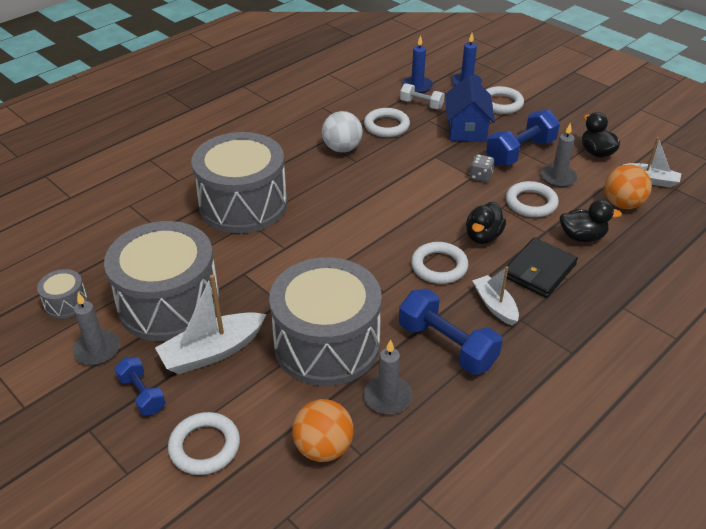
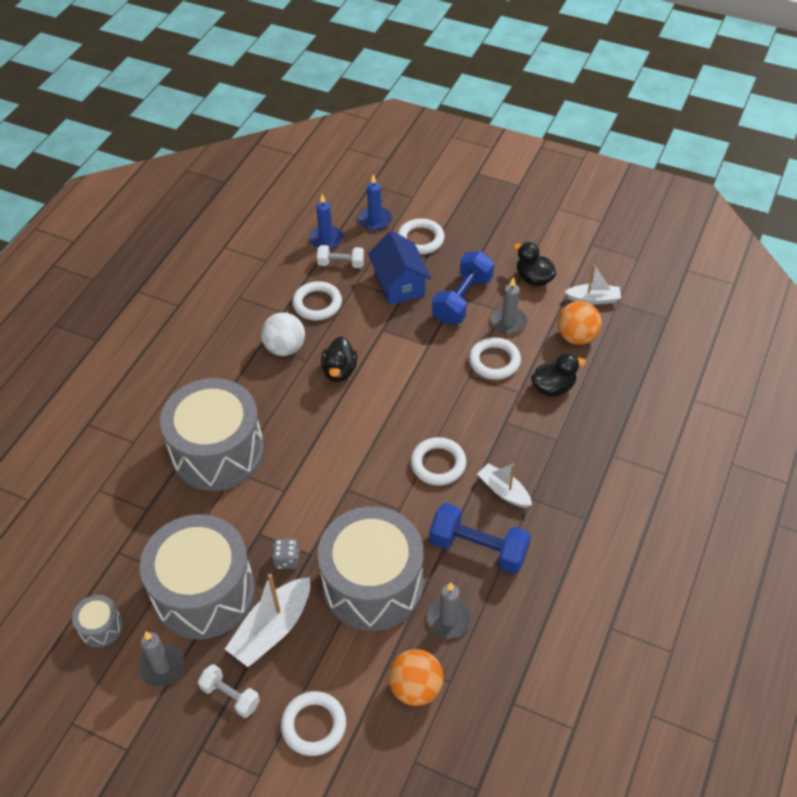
camera: 20 degrees left, 10 degrees up
(142, 394) = (230, 696): blue dumbbell -> white dumbbell
(480, 176) = (436, 343): grey dice -> grey dice (287, 560)
(483, 236) = (465, 416): black duck -> black duck (339, 371)
(539, 270) = (528, 439): black wallet -> none

